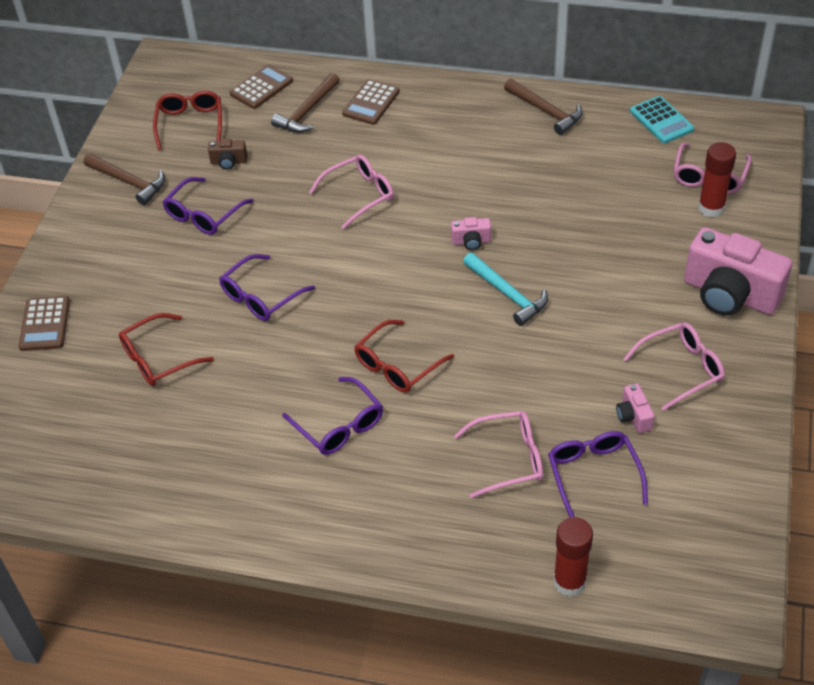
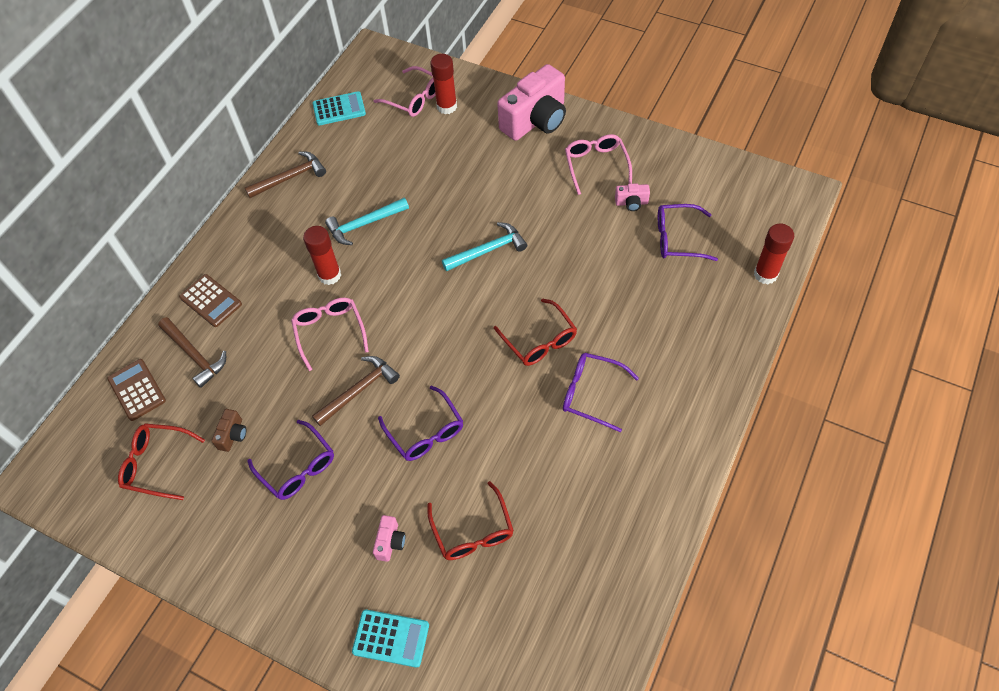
camera: 75 degrees left, 10 degrees up
(45, 324) = (391, 638): brown calculator -> turquoise calculator
(129, 182) = (217, 535): brown hammer -> brown hammer (359, 390)
(339, 426) = (591, 393): purple glasses -> purple glasses turned 135 degrees counterclockwise
(429, 176) = (329, 275): none -> red glue stick
(471, 241) = (421, 262): pink camera -> pink camera (390, 542)
(505, 184) = (364, 224): none -> turquoise hammer
(509, 459) = (652, 285): pink glasses -> none

